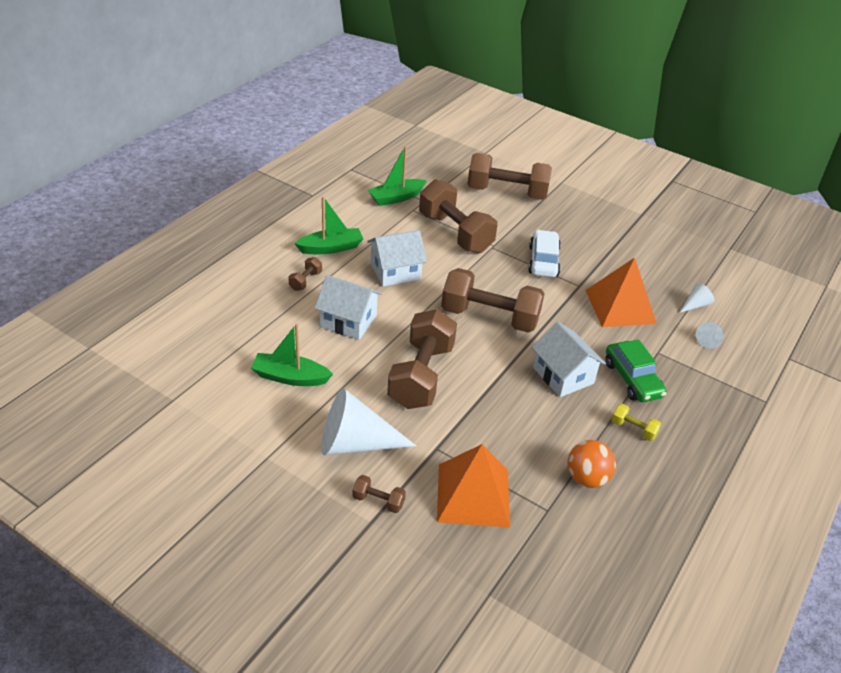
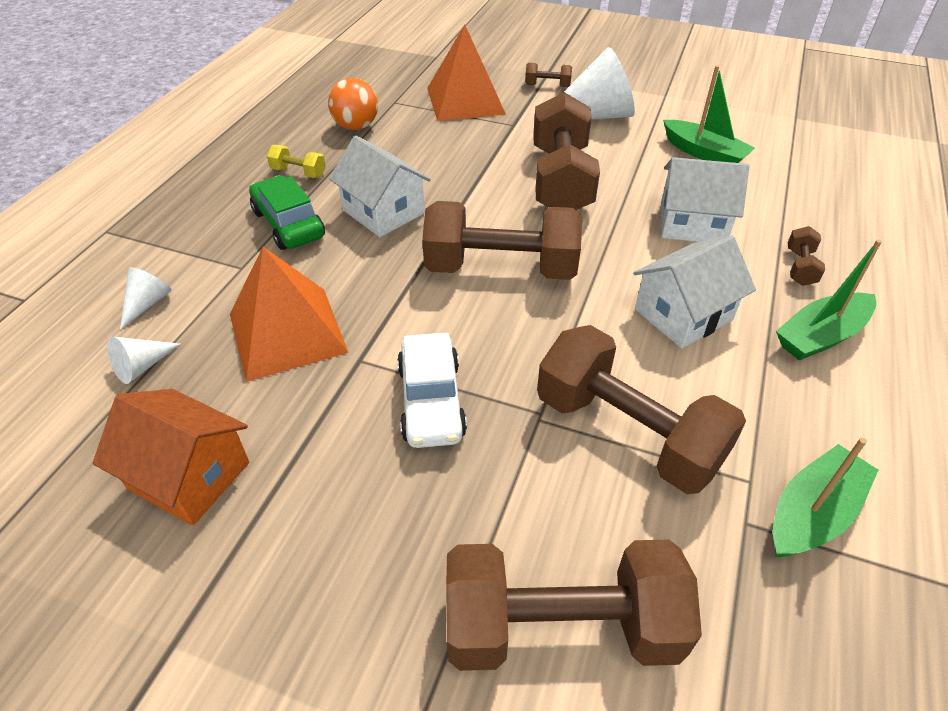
camera: 170 degrees right, 5 degrees up
(290, 377) = (704, 153): green boat -> green boat turned 45 degrees clockwise
(653, 256) = (189, 475): none -> orange house

